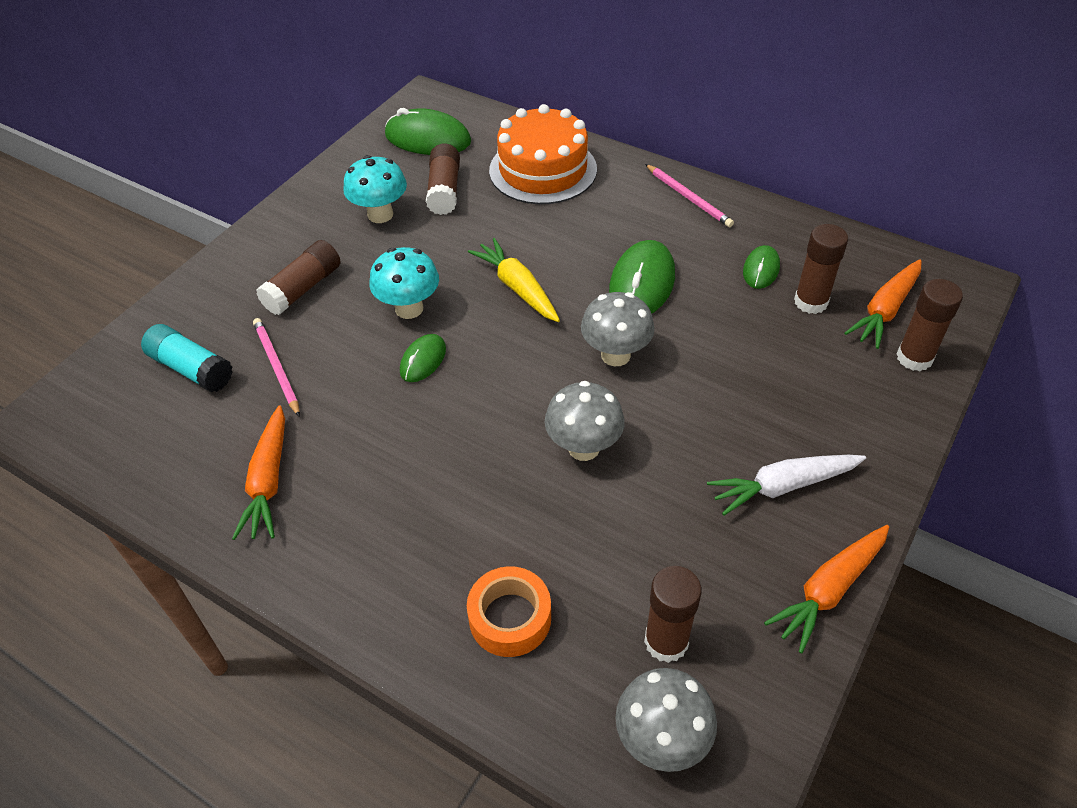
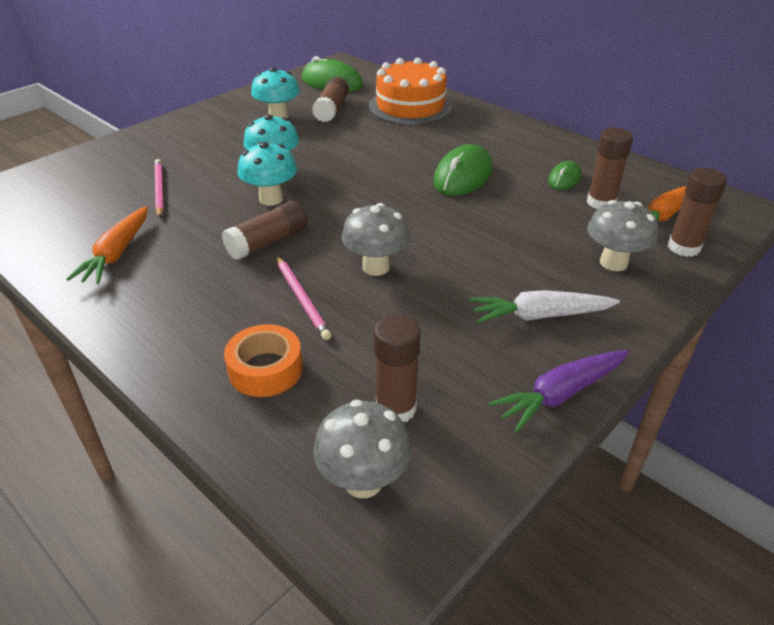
camera: 10 degrees right, 10 degrees down
(191, 369) = (97, 183): turquoise glue stick -> none
(303, 288) = (202, 149): brown glue stick -> brown glue stick (267, 242)
(423, 360) = (271, 199): green mouse -> turquoise mushroom
(517, 288) = (363, 167): yellow carrot -> none
(615, 355) = (425, 214): grey mushroom -> grey mushroom (613, 263)
(689, 198) = (519, 132): pink pencil -> pink pencil (302, 299)
(829, 590) = (560, 395): orange carrot -> purple carrot

